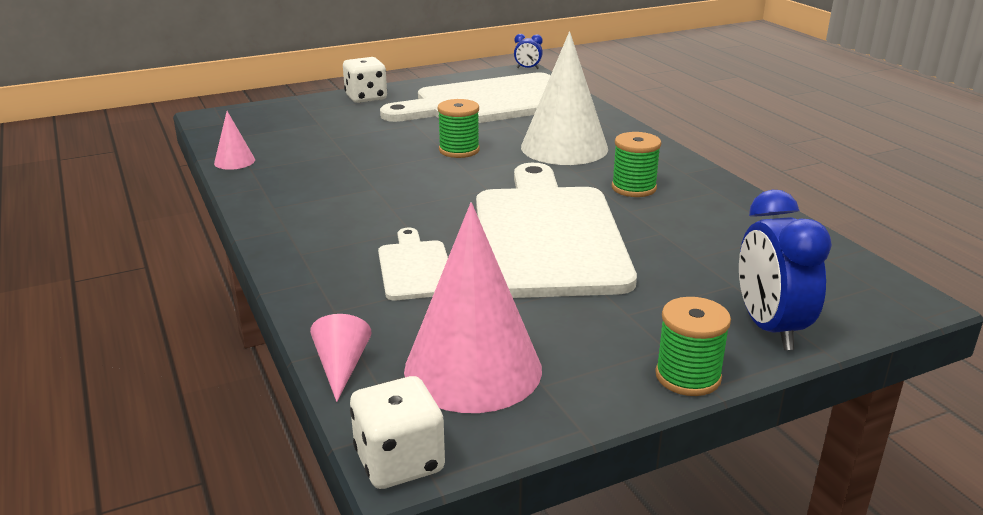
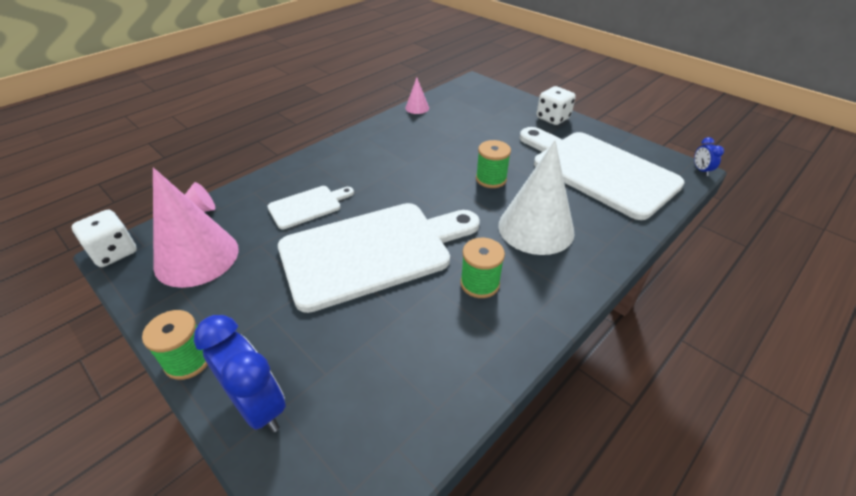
camera: 70 degrees right, 15 degrees up
(769, 328) = (258, 406): blue clock -> blue clock turned 75 degrees clockwise

